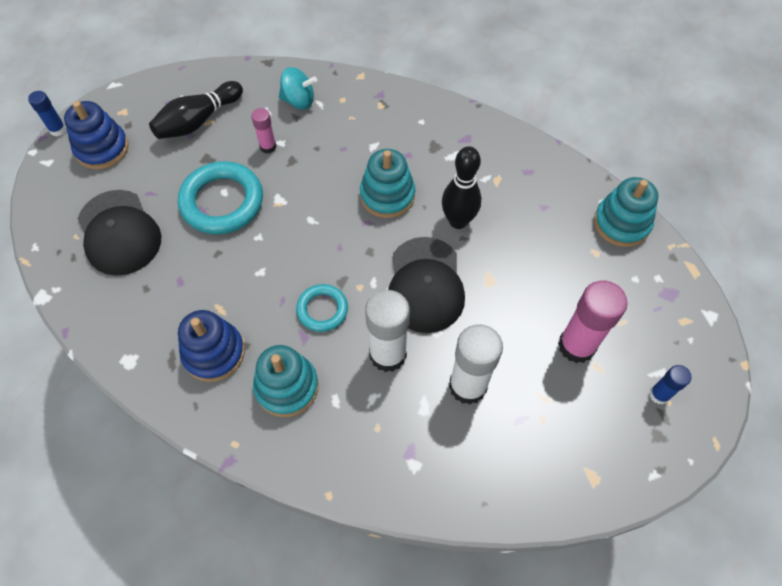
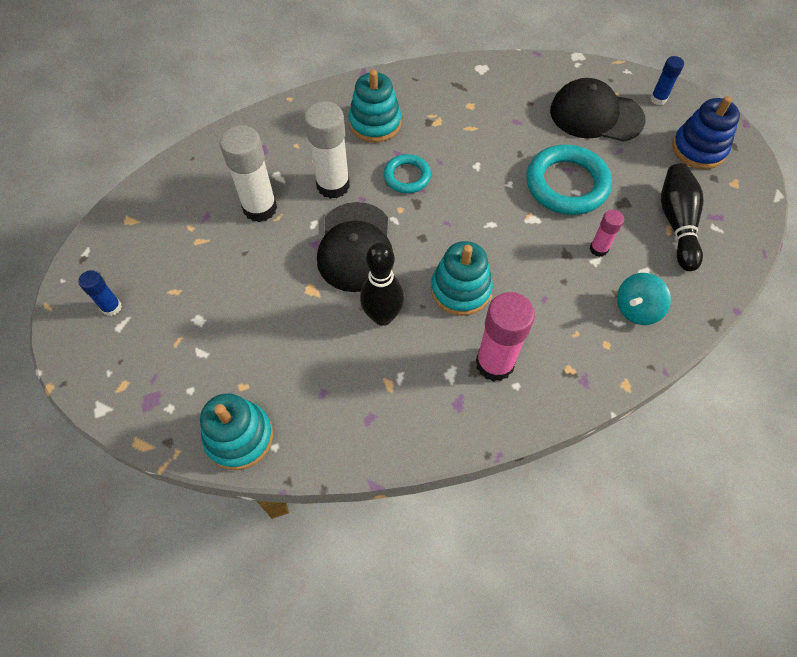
camera: 135 degrees right, 0 degrees up
(58, 130) = (746, 135): blue glue stick -> blue glue stick (658, 99)
(214, 353) = (440, 106): blue stacking toy -> none
(425, 285) = (355, 247): black cap -> black cap turned 135 degrees counterclockwise
(576, 346) = (202, 294): pink glue stick -> pink glue stick (494, 363)

